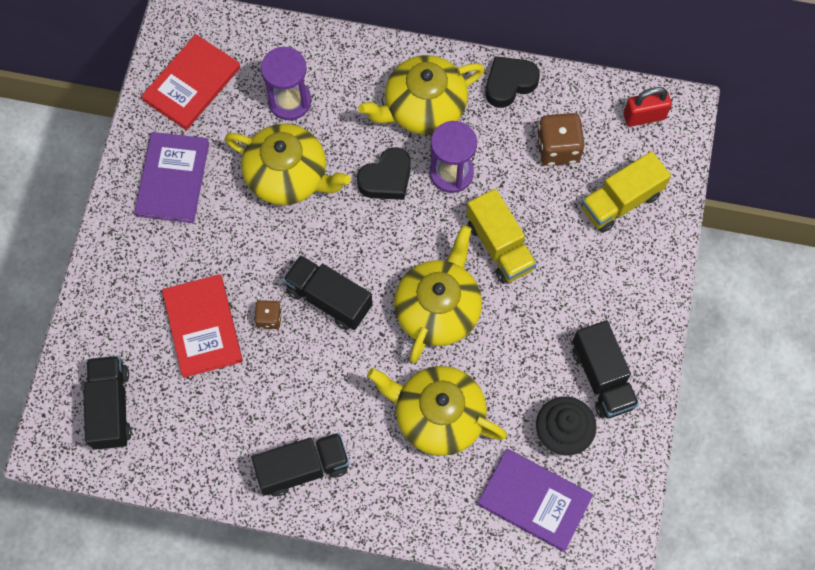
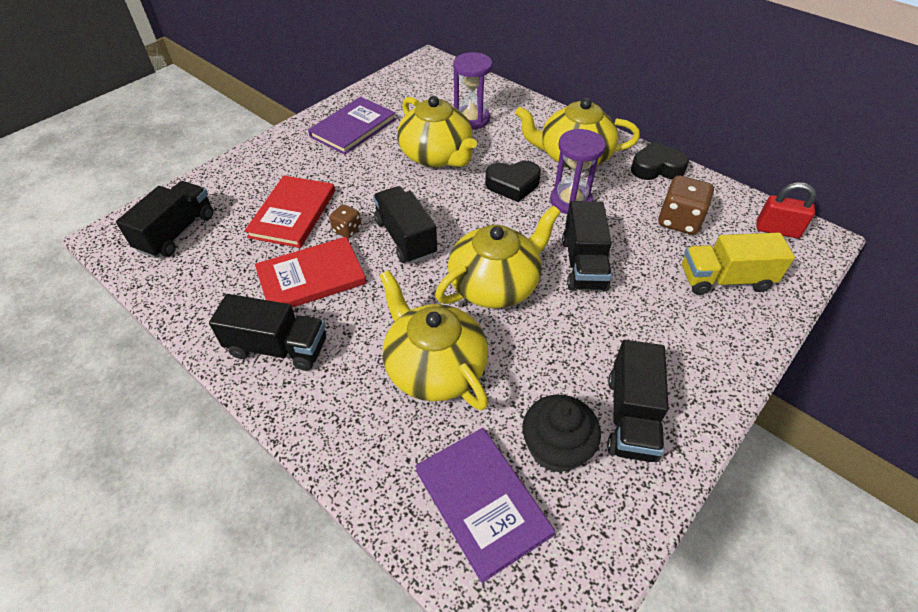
camera: 30 degrees right, 20 degrees down
(192, 84) = (411, 89): red book -> red book (311, 277)
(499, 246) = (583, 264): yellow truck -> black truck

